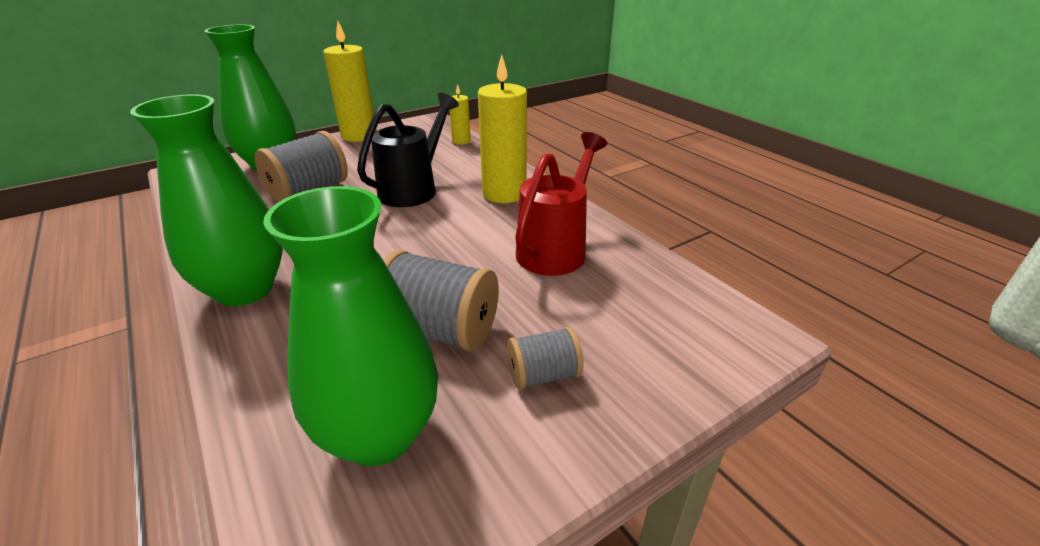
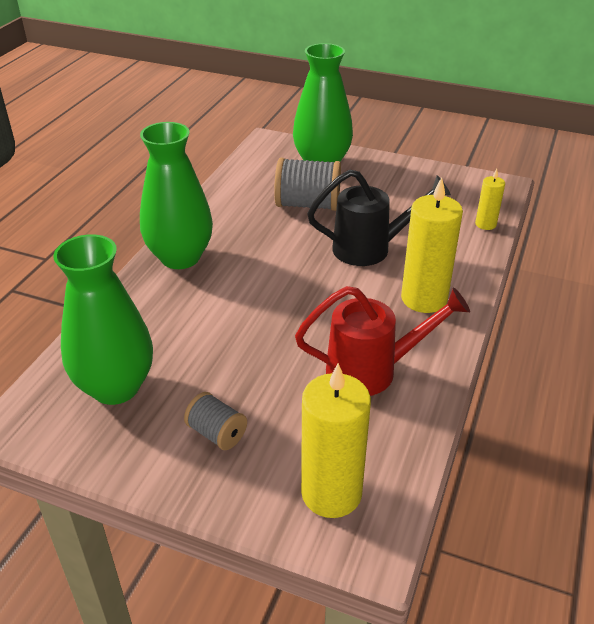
camera: 55 degrees right, 5 degrees up
(359, 136) = (417, 169): yellow candle -> yellow candle (331, 493)
(439, 329) = (218, 361): grey spool -> none

